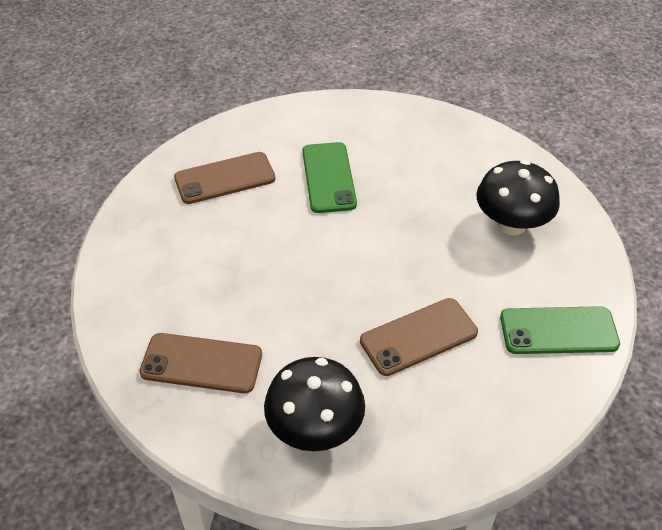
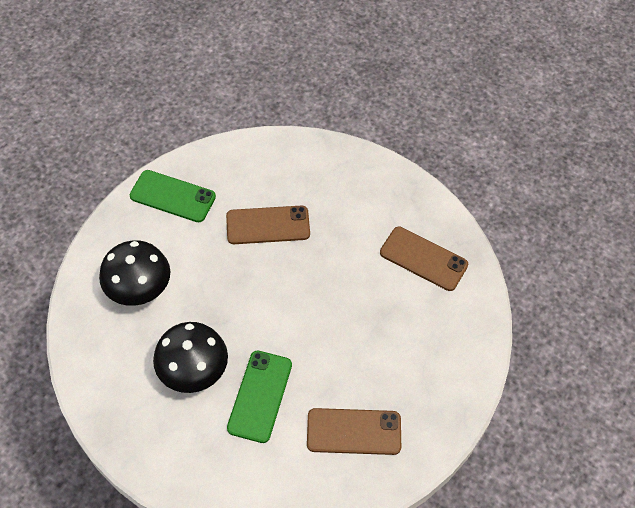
camera: 160 degrees left, 10 degrees up
(315, 428) = (364, 192): black mushroom -> black mushroom (194, 371)

